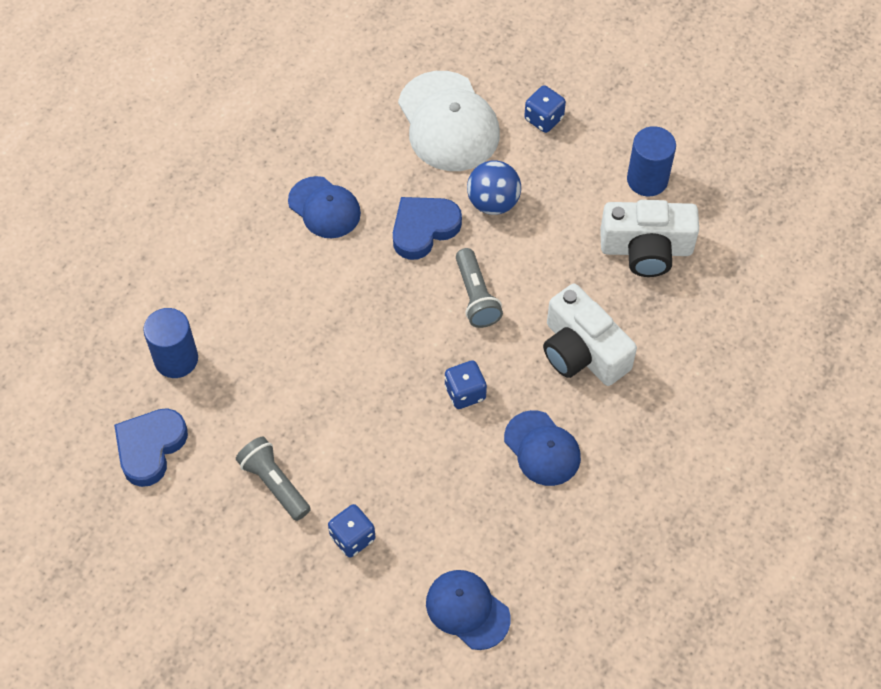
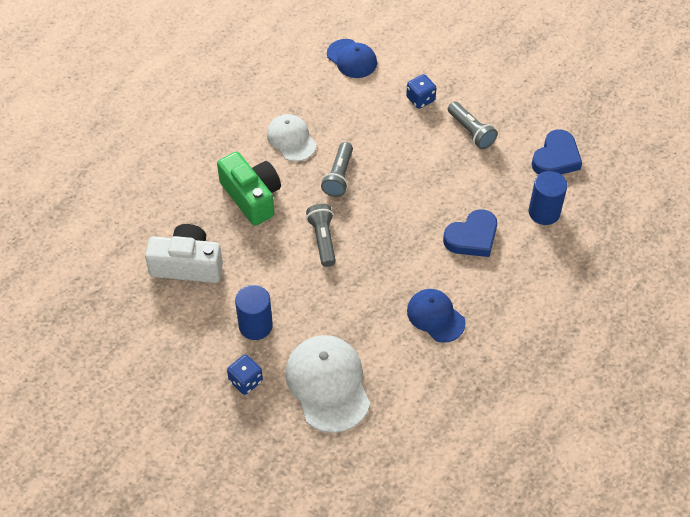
camera: 175 degrees left, 5 degrees down
(423, 229) = (357, 293): blue heart -> blue heart (472, 237)
(465, 392) = (339, 176): blue dice -> grey flashlight
(493, 202) = (300, 311): blue ball -> none
(542, 448) = (291, 139): blue cap -> white cap
(582, 351) = (252, 197): white camera -> green camera
(647, 180) = (172, 320): blue cylinder -> blue cylinder (255, 326)

